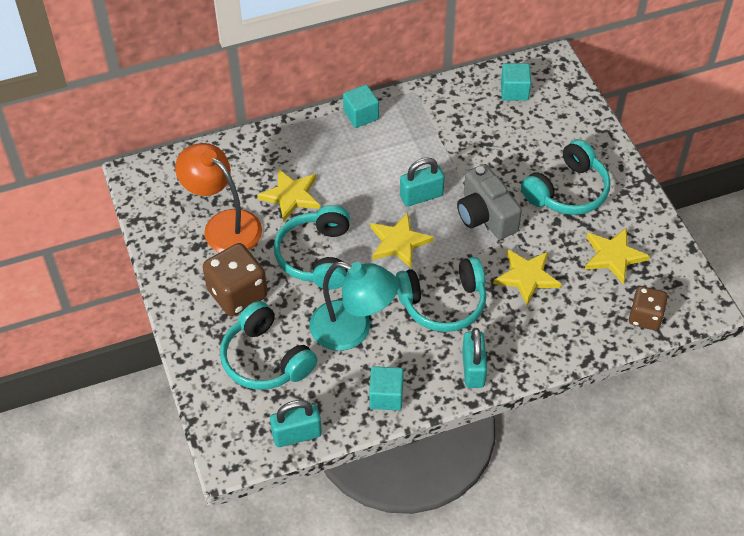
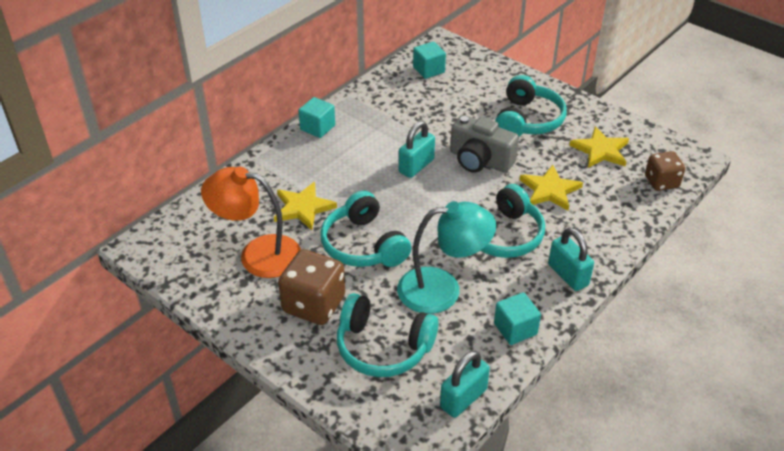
camera: 30 degrees left, 10 degrees down
(399, 242) = (426, 206): yellow star -> none

